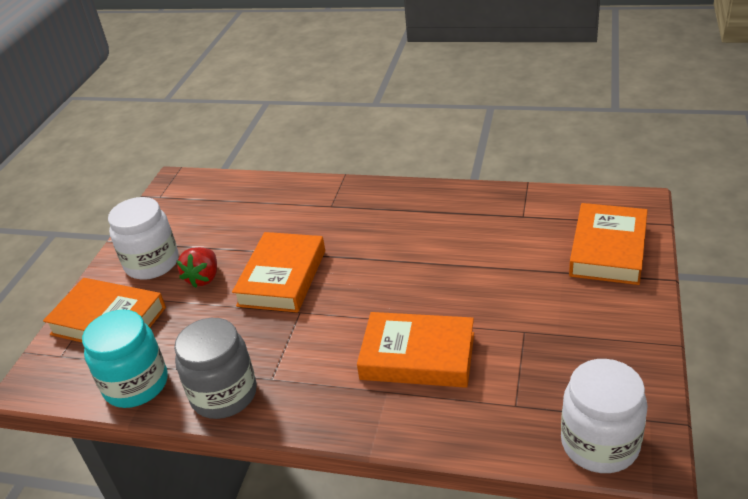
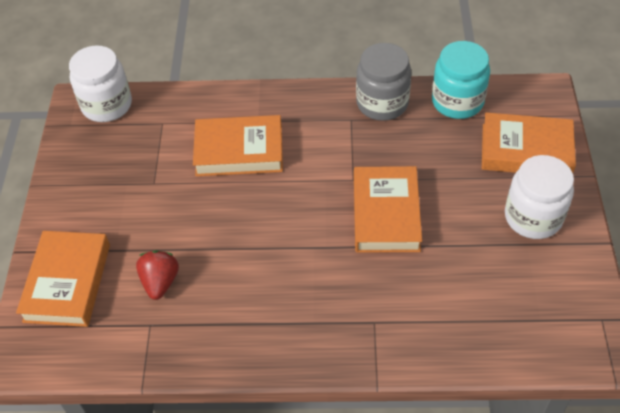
camera: 165 degrees right, 15 degrees up
(203, 278) = (466, 205): red strawberry -> red strawberry (160, 282)

